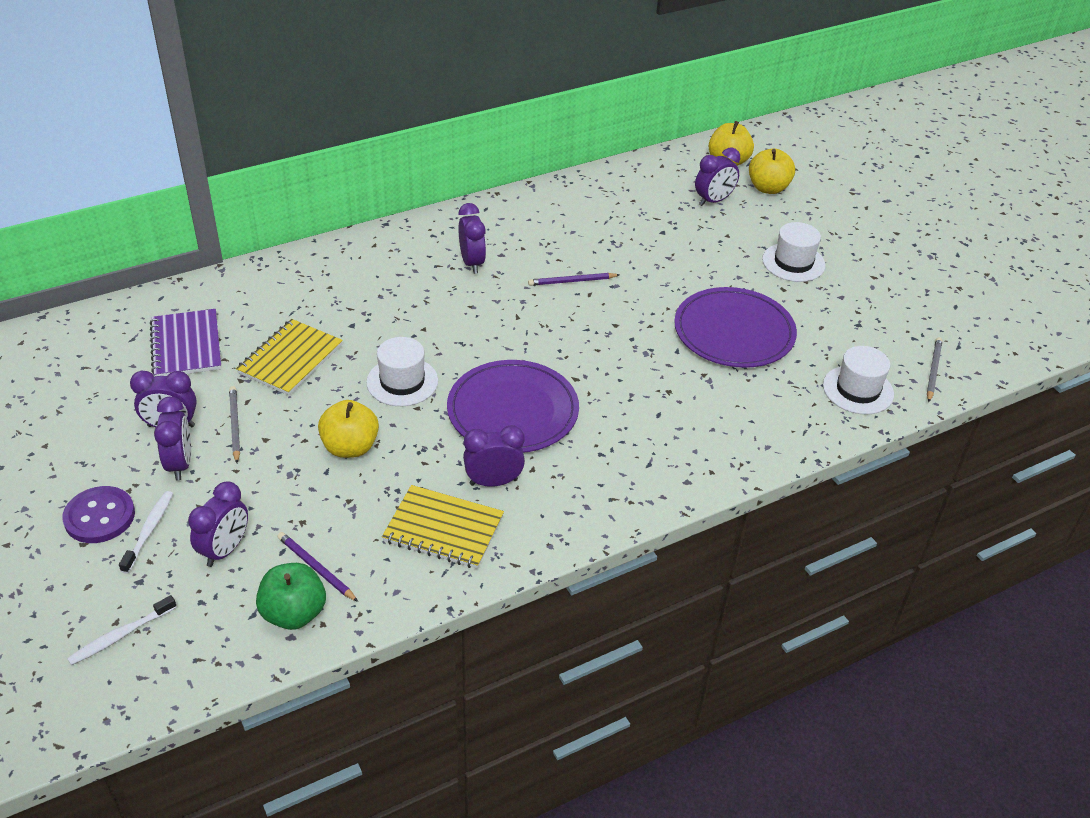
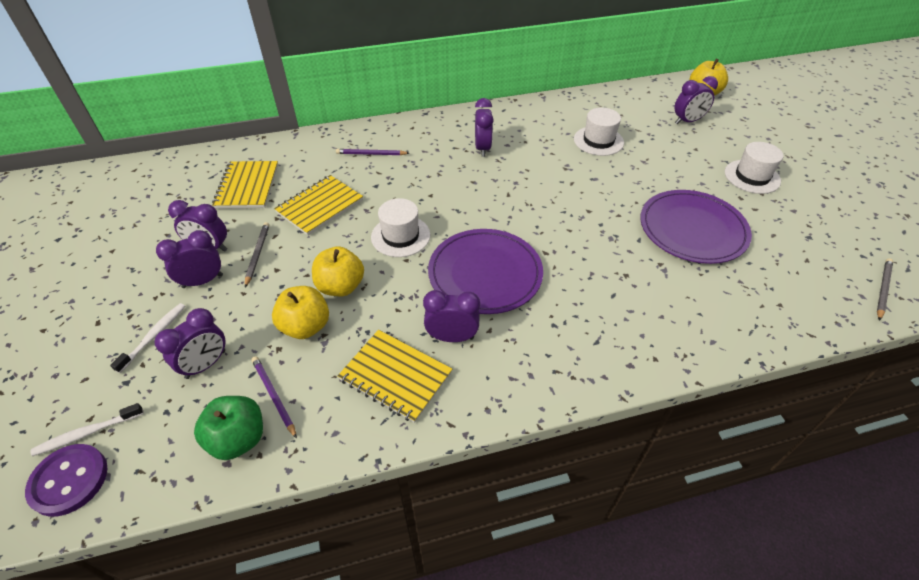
camera: 15 degrees right, 5 degrees up
(99, 517) = (122, 317): purple button -> purple button (69, 480)
(180, 464) = (203, 281): purple clock -> purple clock turned 120 degrees counterclockwise
(186, 346) = (247, 186): purple notebook -> yellow notebook
(572, 281) = (559, 171): purple pencil -> purple pencil (371, 154)
(768, 188) = (735, 116): yellow apple -> yellow apple (305, 326)
(858, 390) = (806, 298): white hat -> white hat (598, 141)

